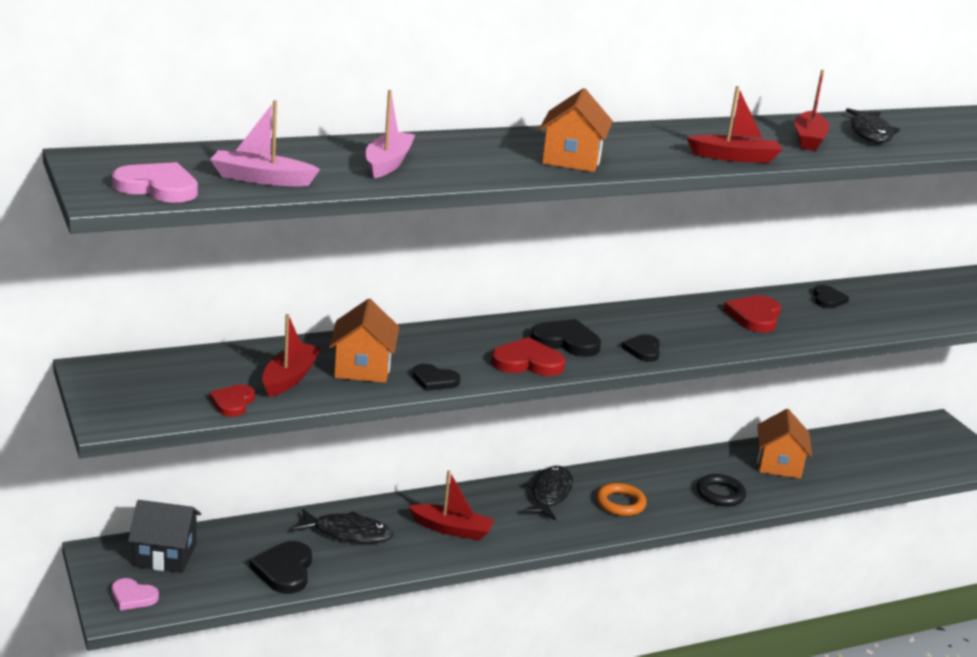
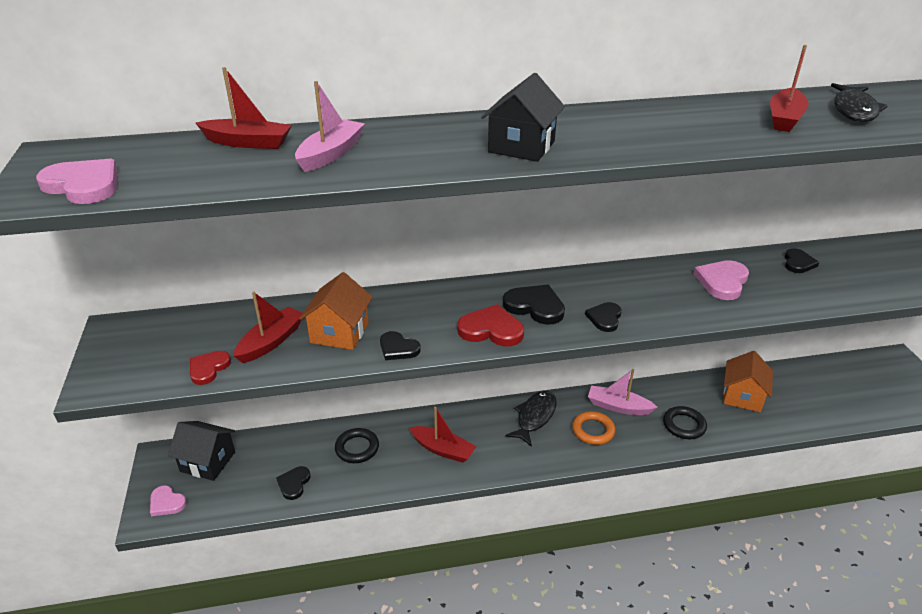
camera: 15 degrees right, 10 degrees up
(261, 179) = (192, 174): pink boat -> pink boat (618, 406)
(284, 570) = (294, 483): black heart -> black heart, size x0.65
(348, 533) = (357, 448): black fish -> black ring
(572, 159) = (521, 147): orange house -> black house
(734, 157) = (697, 141): red boat -> red boat (248, 143)
(754, 316) = (722, 282): red heart -> pink heart

